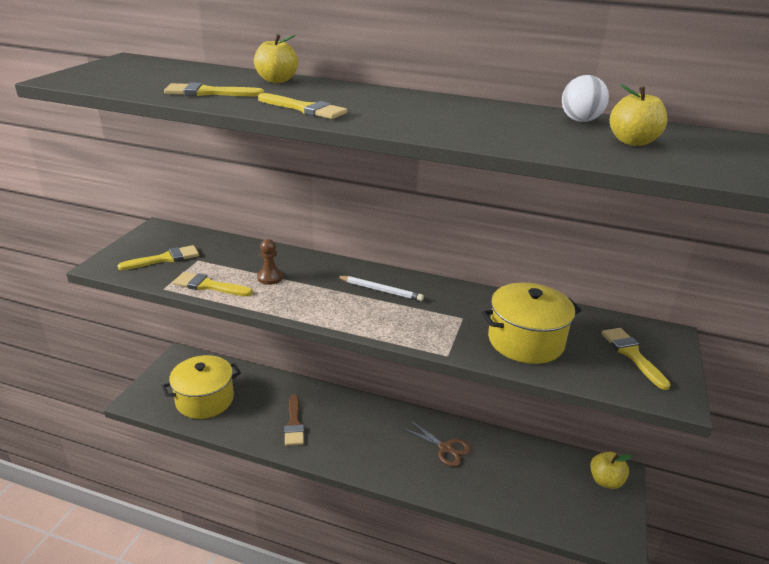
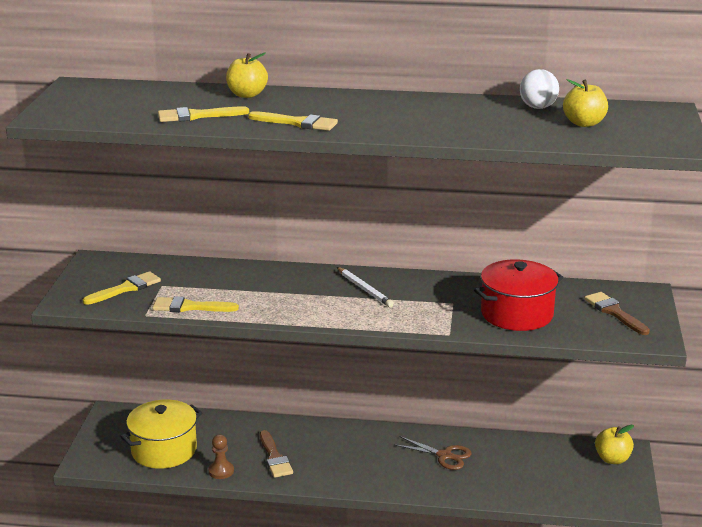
camera: 10 degrees left, 5 degrees down
(270, 277) = (247, 292): brown pawn -> brown pawn (221, 471)
(381, 290) = (364, 289): white pencil -> white pencil turned 45 degrees clockwise
(525, 341) = (517, 314): yellow pot -> red pot
(632, 355) = (614, 312): yellow brush -> brown brush

